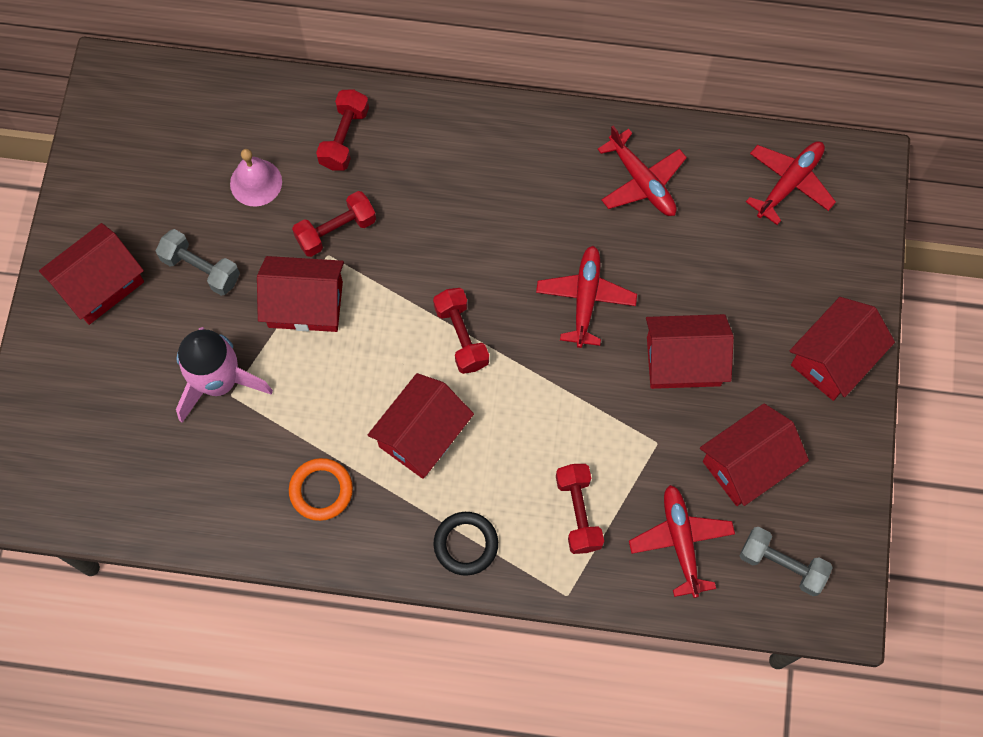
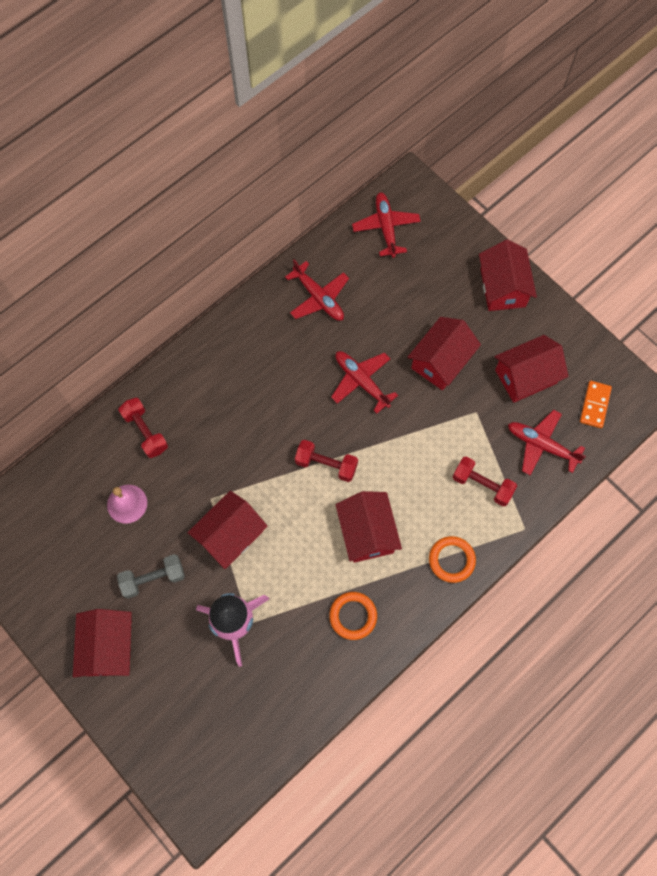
camera: 50 degrees left, 0 degrees up
(336, 231) = (200, 482): red dumbbell -> none
(466, 544) = (451, 560): black ring -> orange ring
(642, 181) = (318, 298): red plane -> red plane turned 45 degrees clockwise
(747, 464) = (526, 376): red house -> red house turned 60 degrees clockwise
(782, 565) = (595, 405): grey dumbbell -> orange domino

